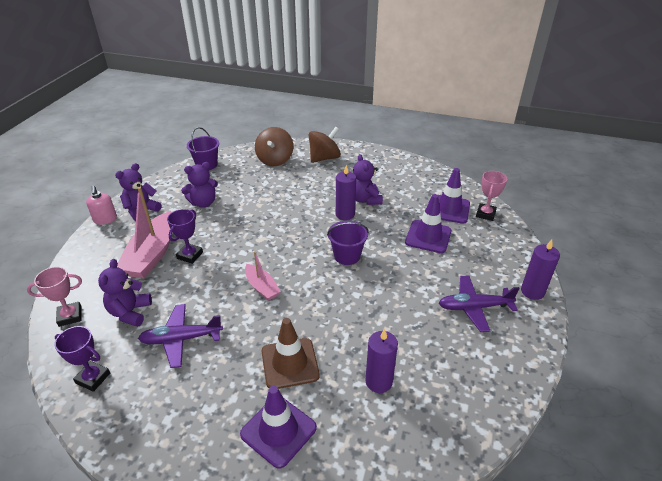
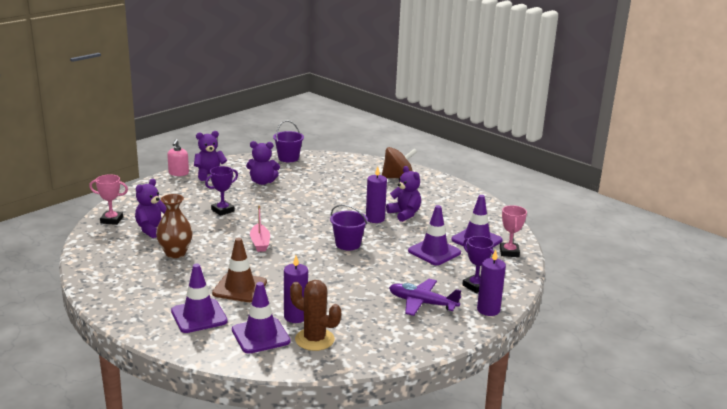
camera: 25 degrees right, 15 degrees down
(93, 378) = (102, 255): purple trophy -> purple trophy (475, 286)
(152, 254) = (195, 202): pink boat -> none
(181, 339) = (175, 253): purple plane -> brown vase
(275, 160) = (351, 168): brown spinning top -> none
(365, 199) = (404, 214): purple teddy bear -> purple teddy bear turned 135 degrees clockwise
(367, 430) = (260, 336): none -> purple traffic cone
(424, 408) = (314, 339): none -> brown cactus
(485, 214) = (509, 252): pink trophy -> pink trophy turned 45 degrees counterclockwise

